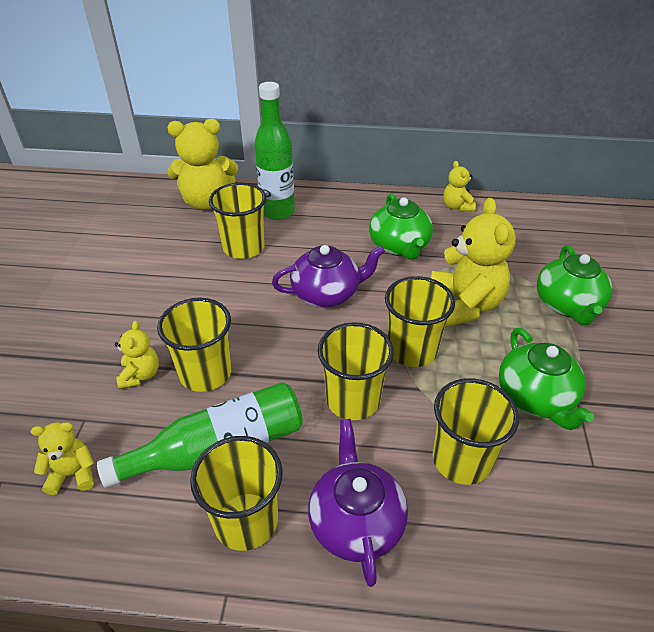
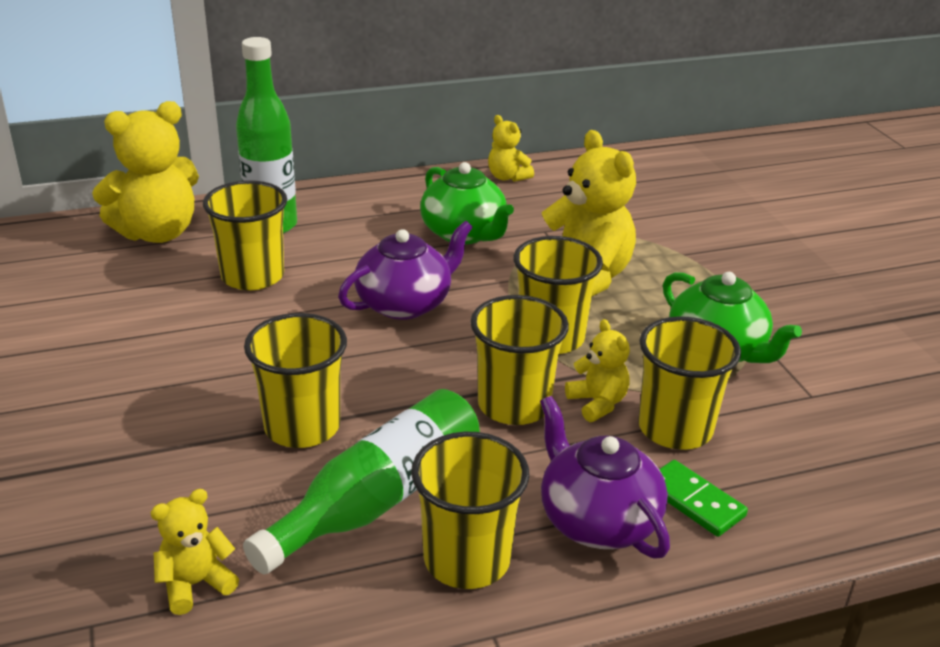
camera: 25 degrees left, 10 degrees down
(140, 375) = (210, 452): yellow teddy bear -> yellow teddy bear (597, 403)
(439, 532) = (694, 501): none -> green domino
(567, 305) = (697, 253): green teapot -> none

